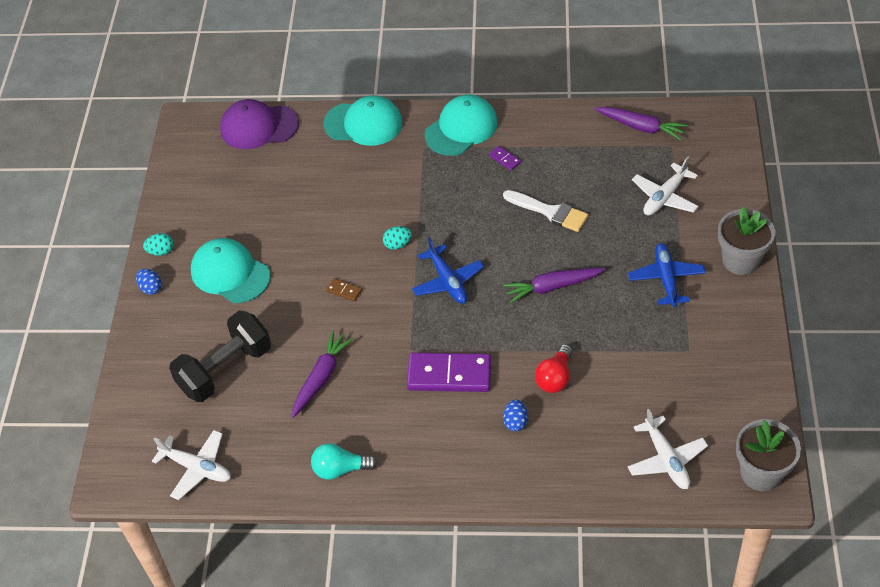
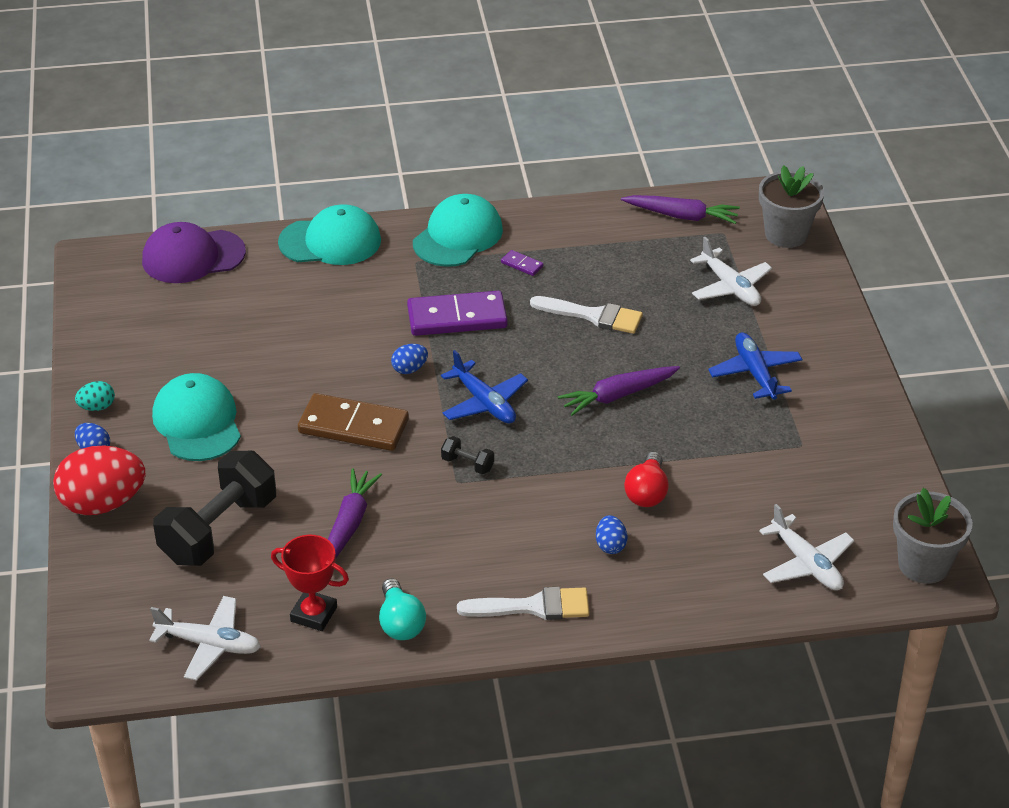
camera: 15 degrees left, 10 degrees down
(147, 336) = (103, 503): none -> red egg
(230, 273) = (197, 422): turquoise cap -> turquoise cap turned 45 degrees clockwise
(278, 452) = (314, 614): none -> red trophy
(340, 469) = (400, 623): turquoise light bulb -> turquoise light bulb turned 90 degrees counterclockwise
(344, 291) = (353, 426): brown domino -> brown domino, size x2.37
(397, 244) = (409, 369): turquoise egg -> blue egg
(422, 335) = (467, 464): none -> black dumbbell
(443, 469) = (533, 607): none -> white brush
(449, 374) = (513, 503): purple domino -> purple domino (457, 317)
(665, 197) = (730, 287): white plane -> white plane turned 60 degrees counterclockwise
(740, 260) = (839, 345): grey flower pot -> grey flower pot (786, 234)

